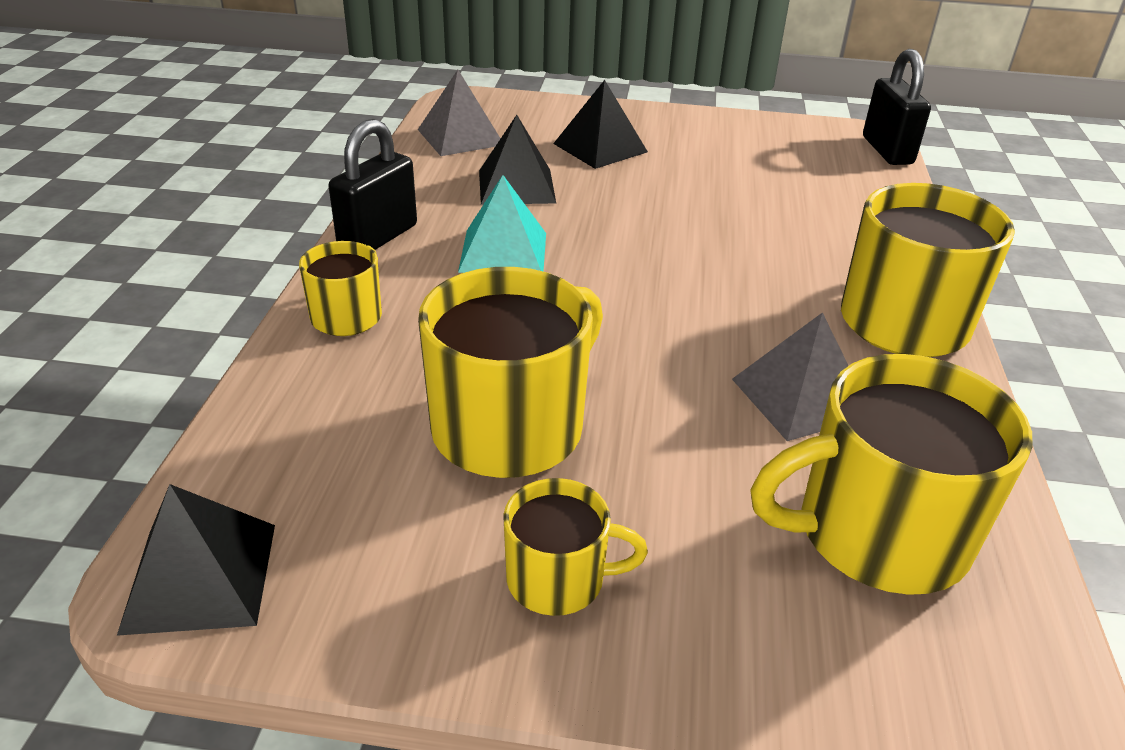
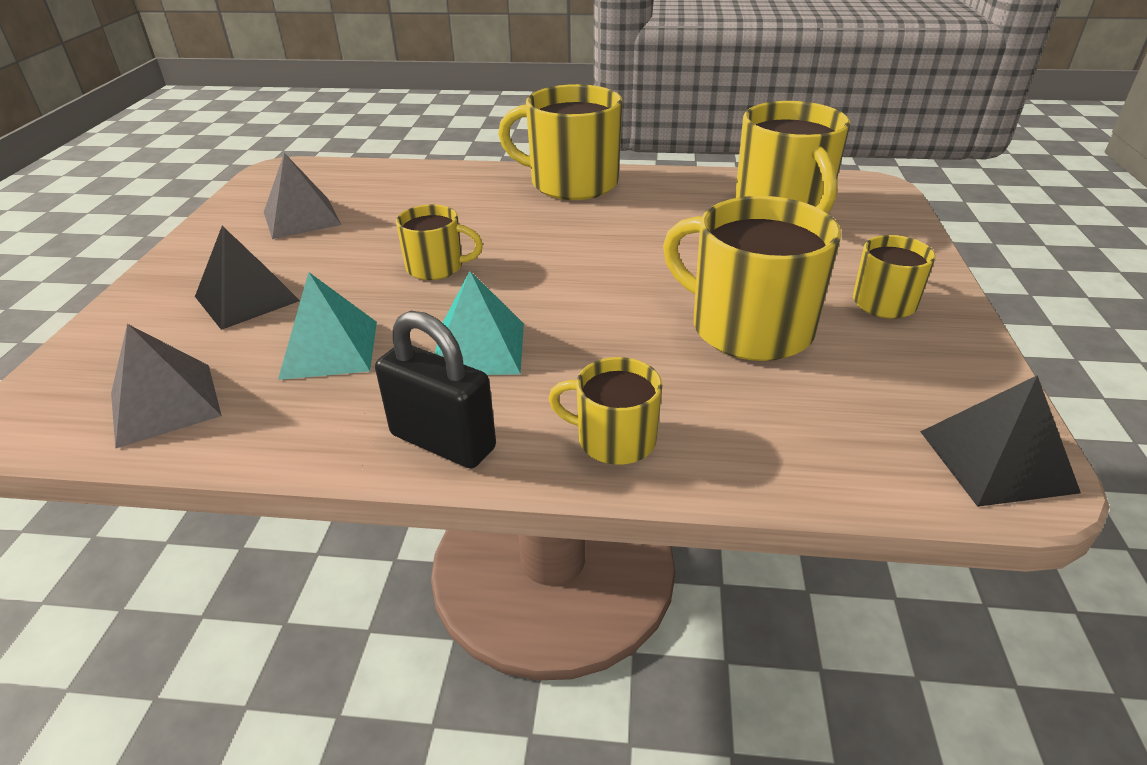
camera: 90 degrees left, 0 degrees up
(516, 186) = (329, 349): black pyramid -> turquoise pyramid
(656, 228) = (436, 267): none -> yellow mug
(800, 397) = (668, 220): grey pyramid -> grey pyramid (302, 218)
(887, 151) = (312, 166): black padlock -> none

